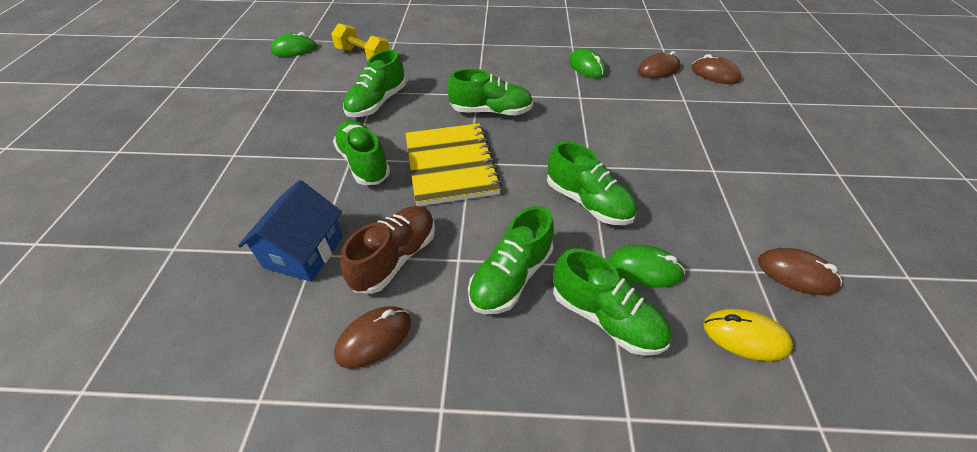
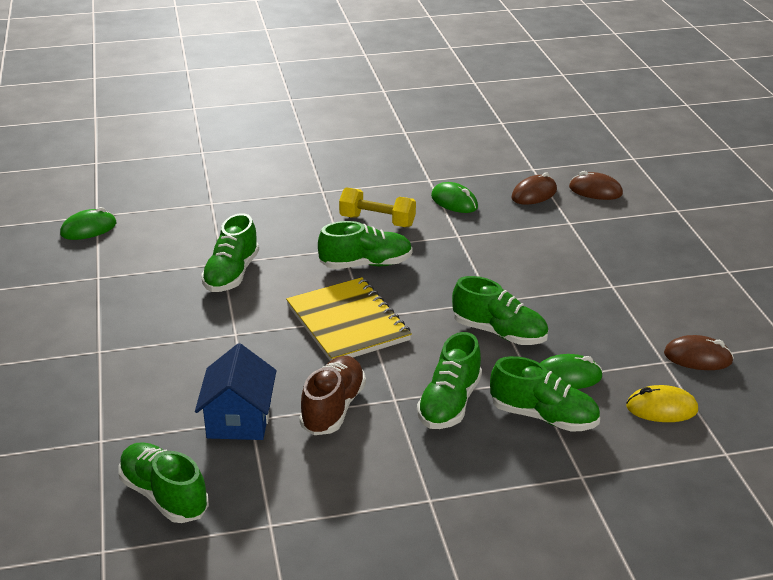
camera: 15 degrees left, 15 degrees down
(363, 56) = (182, 225): yellow dumbbell -> yellow dumbbell (377, 221)
(364, 163) = (253, 335): green shoe -> green shoe (164, 496)
(374, 338) = (347, 468): brown mouse -> none

